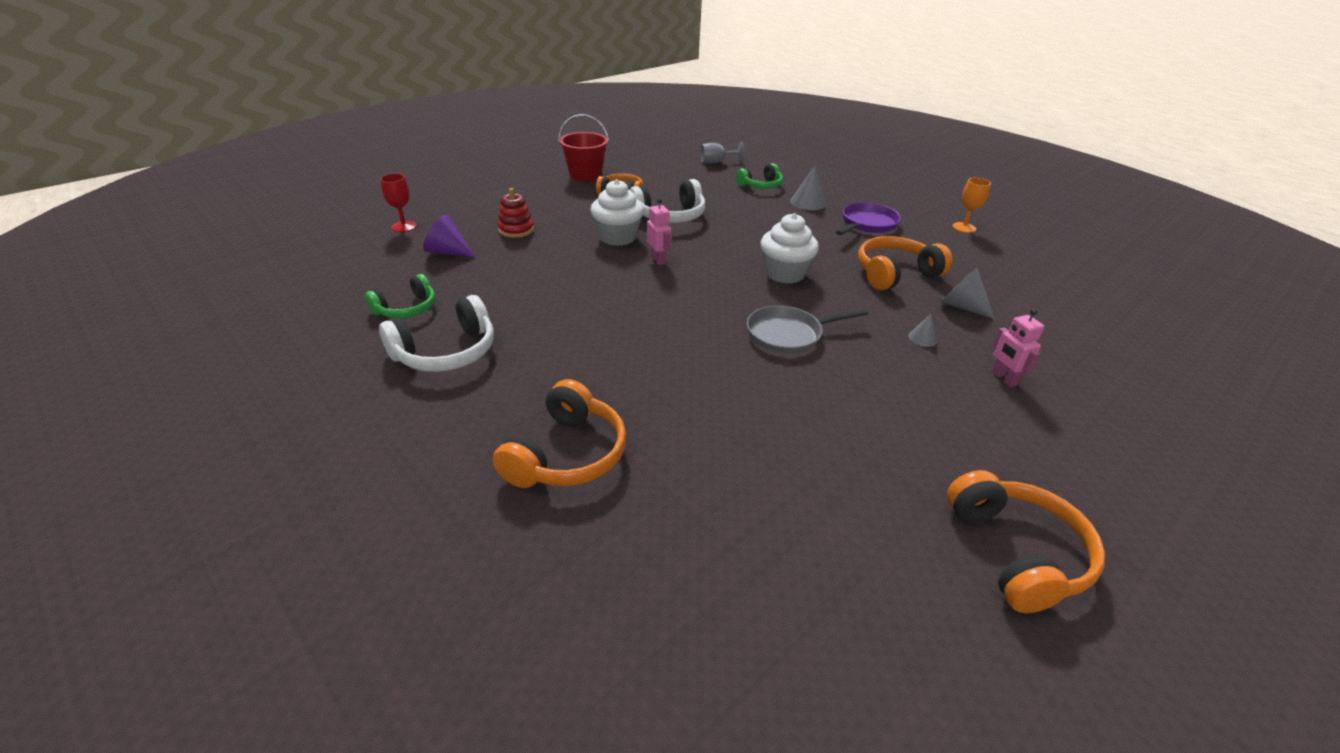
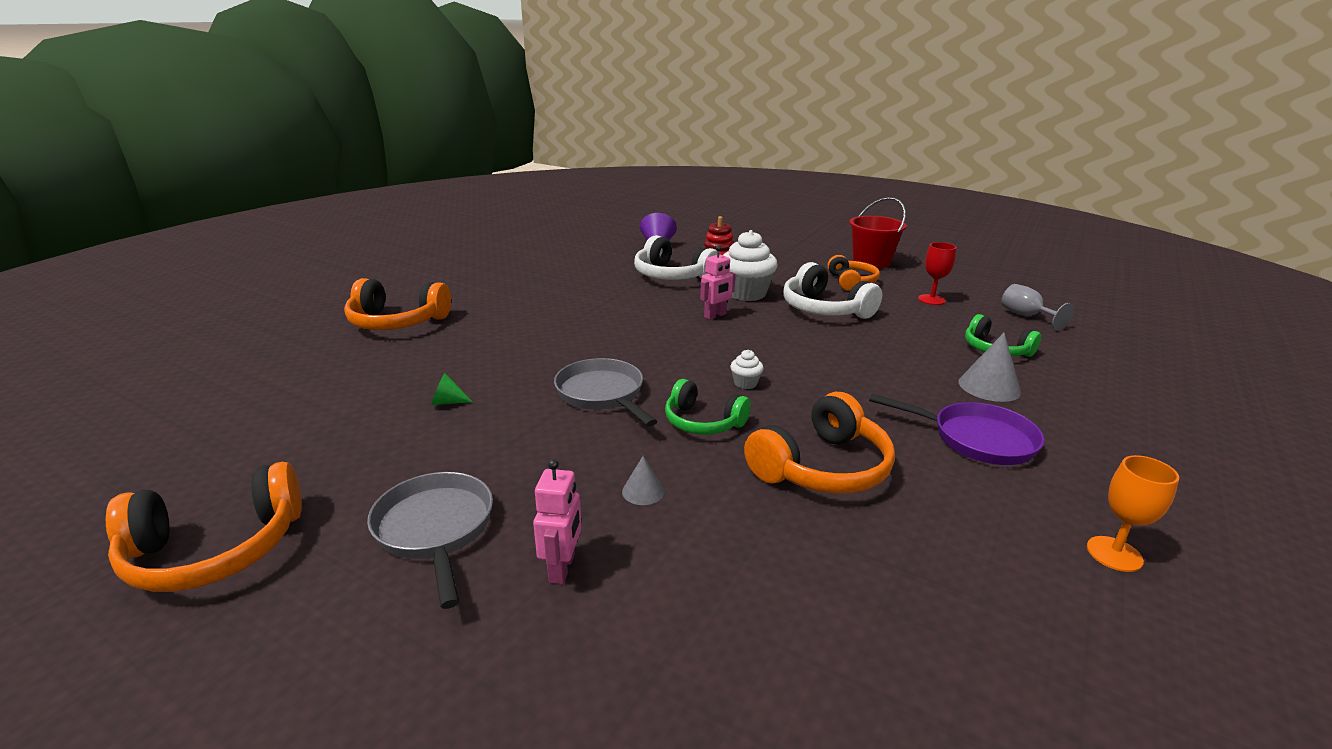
camera: 75 degrees right, 10 degrees down
(404, 226) = (686, 228): red goblet -> red goblet (931, 300)
(406, 308) = (566, 250): green headphones -> green headphones (703, 422)
(446, 352) = (515, 270): white headphones -> white headphones (672, 276)
(784, 274) = (745, 383): white cupcake -> white cupcake, size x0.44
(785, 418) = (447, 402): none -> green cone
(895, 274) = (822, 467): orange headphones -> orange headphones turned 90 degrees clockwise
(961, 306) = (765, 533): grey cone -> none
(973, 429) = (435, 529): none -> grey pan
(1003, 378) = (562, 568): pink robot -> pink robot turned 135 degrees clockwise

